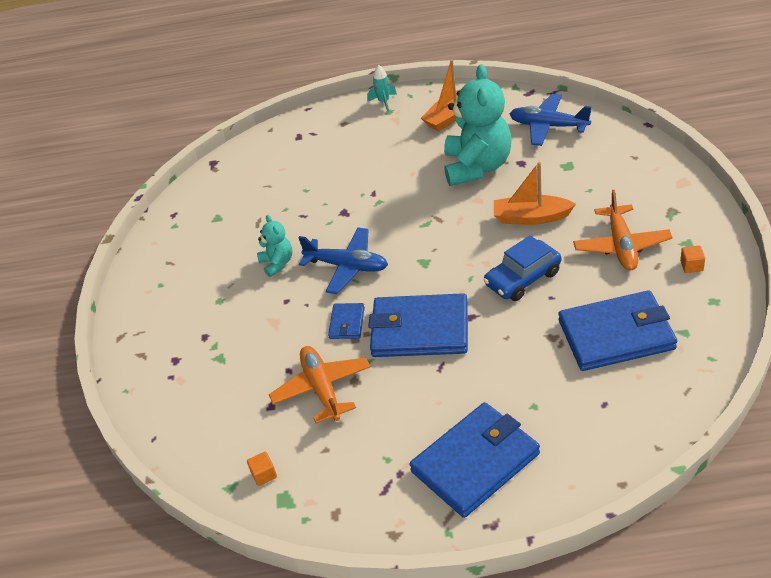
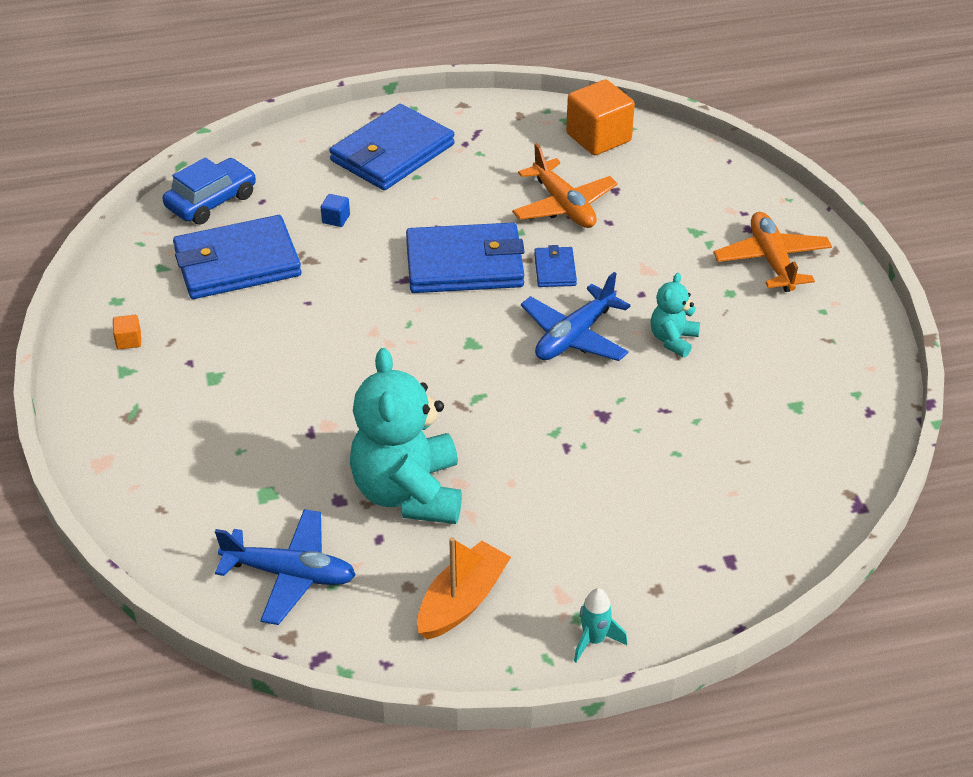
camera: 165 degrees right, 0 degrees up
(264, 475) = (598, 138): orange cube -> orange cube, size x2.33
(277, 263) = (673, 340): turquoise teddy bear -> turquoise teddy bear turned 60 degrees clockwise
(347, 266) = (574, 336): blue plane -> blue plane turned 60 degrees counterclockwise
(523, 278) = (341, 323): blue car -> blue car (211, 201)
(531, 217) = (327, 406): orange boat -> none
(531, 380) = (336, 219): none -> blue cube
(621, 246) = (210, 366): orange plane -> orange plane (771, 260)

